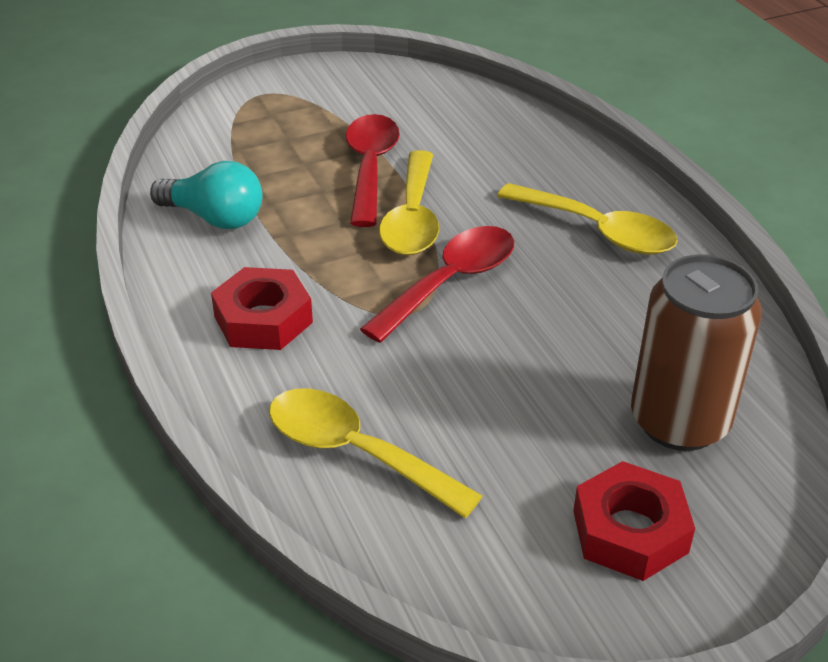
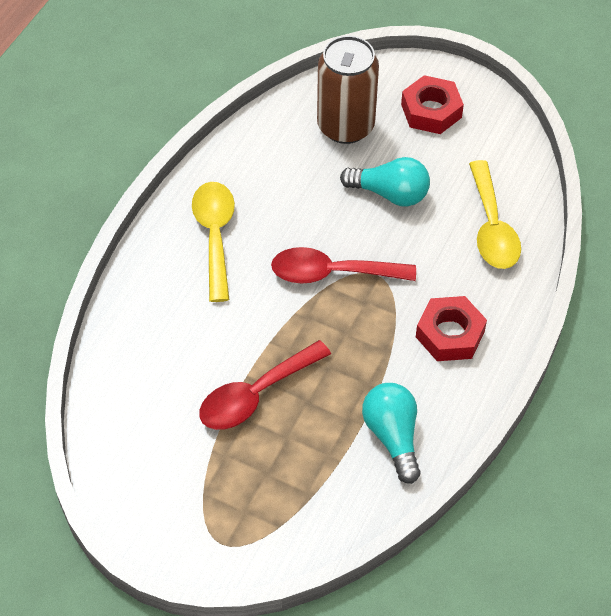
camera: 130 degrees left, 15 degrees up
(412, 217) = (289, 332): yellow spoon -> none
(515, 393) = (390, 194): none -> turquoise light bulb

